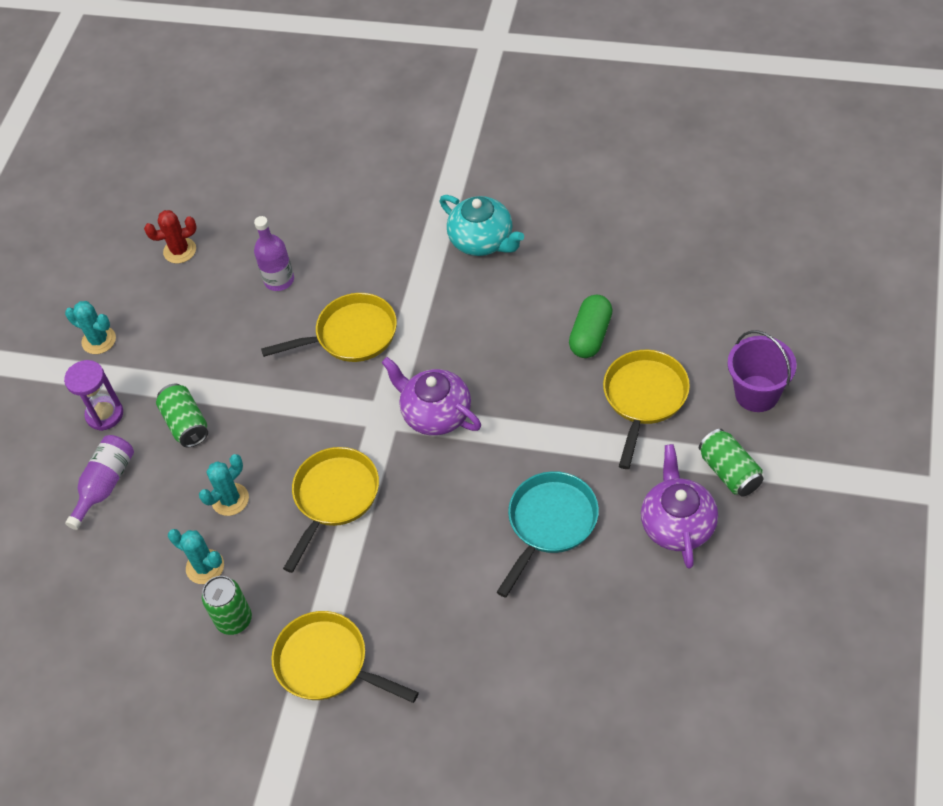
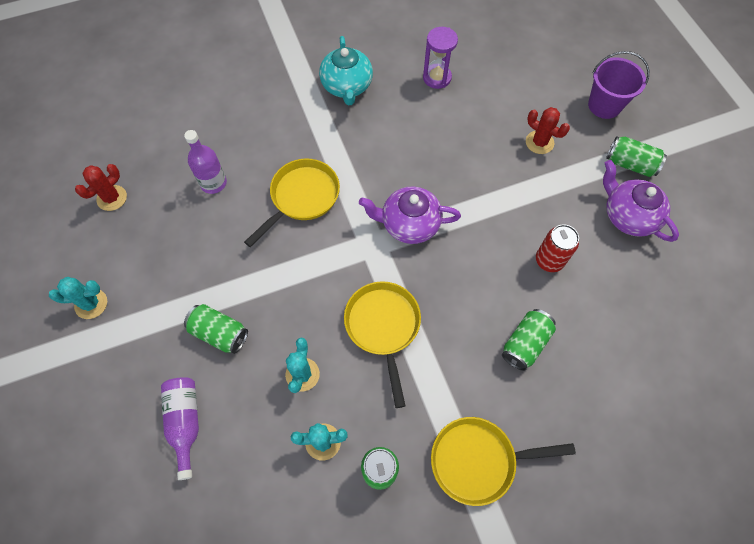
camera: 40 degrees left, 10 degrees up
(105, 414) = (141, 363): purple hourglass -> purple hourglass (437, 77)
(457, 588) = (525, 343): none -> green can
(482, 241) = (347, 86): turquoise teapot -> turquoise teapot turned 75 degrees clockwise
(550, 523) = (549, 260): turquoise pan -> red can
(591, 335) = (471, 117): green capsule -> none
(644, 398) = (539, 142): yellow pan -> red cactus

